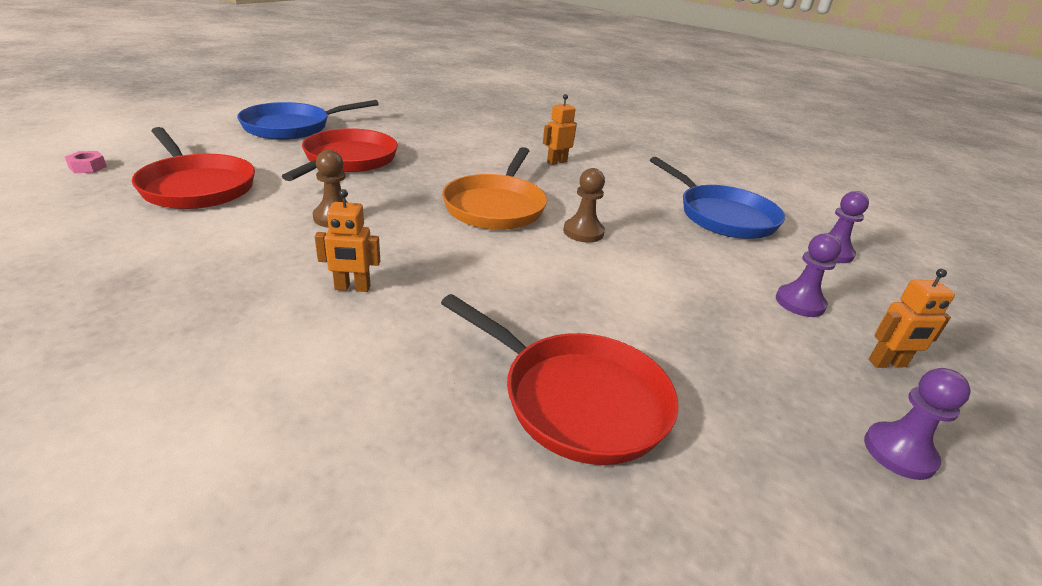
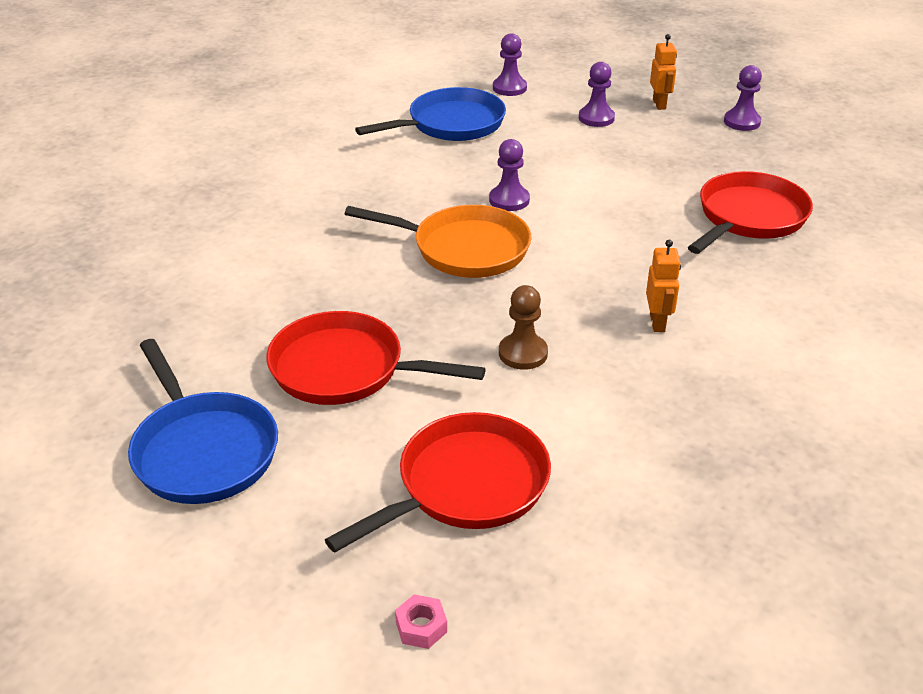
camera: 85 degrees left, 5 degrees up
(556, 162) = (323, 206): orange robot -> none
(583, 232) = (509, 200): brown pawn -> purple pawn

